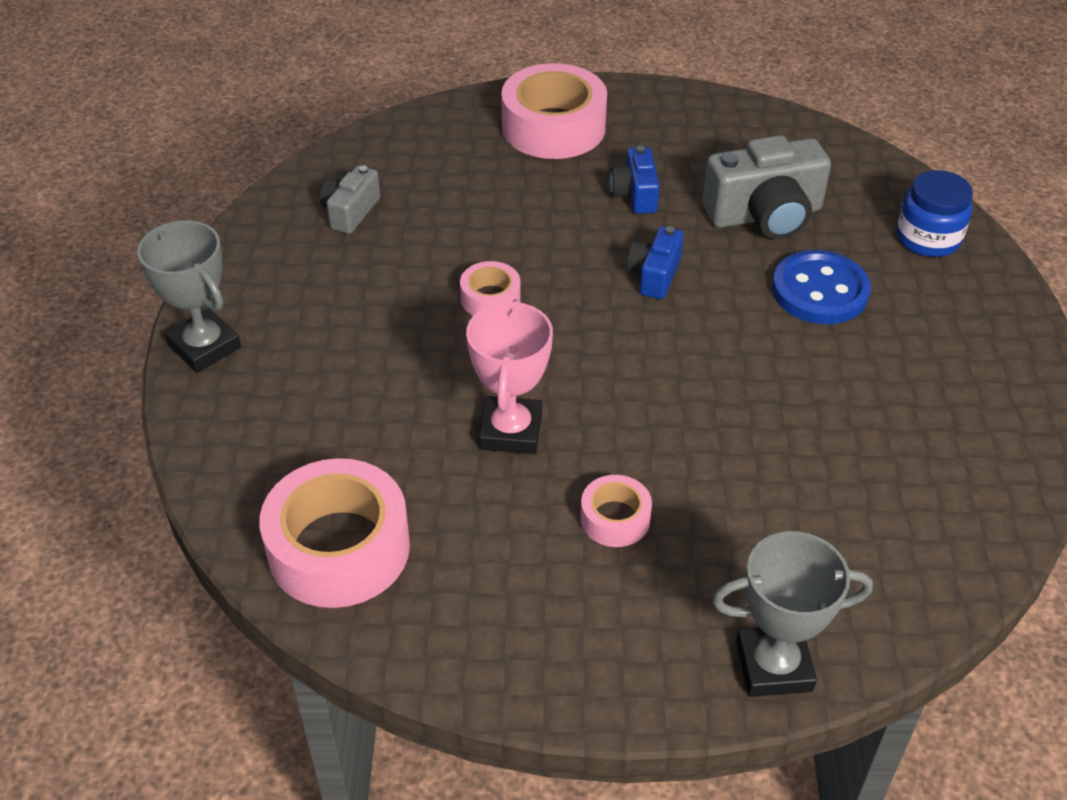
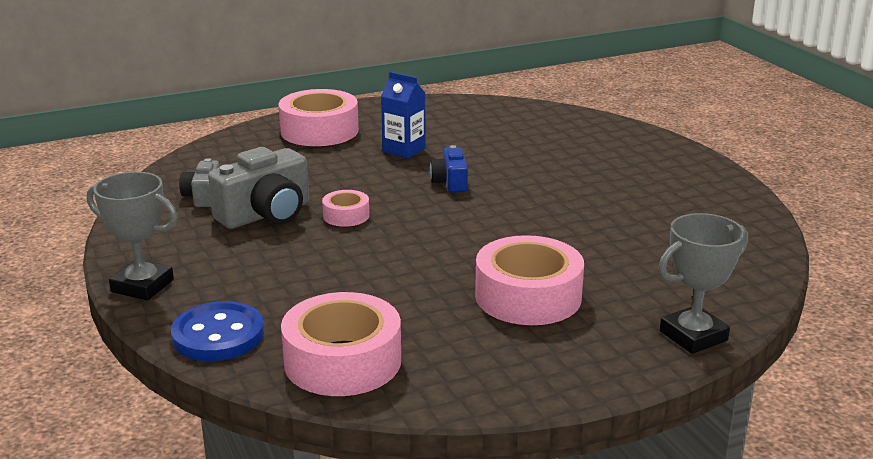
camera: 25 degrees left, 20 degrees down
(511, 431) = (418, 273): pink trophy -> none
(615, 518) = (528, 296): pink tape -> pink tape, size x1.99
(635, 194) = (404, 150): blue camera -> blue carton
(765, 215) = (497, 143): grey camera -> grey camera (266, 214)
(820, 291) = (562, 168): blue button -> blue button (218, 335)
(928, 238) = (606, 133): blue jar -> none

